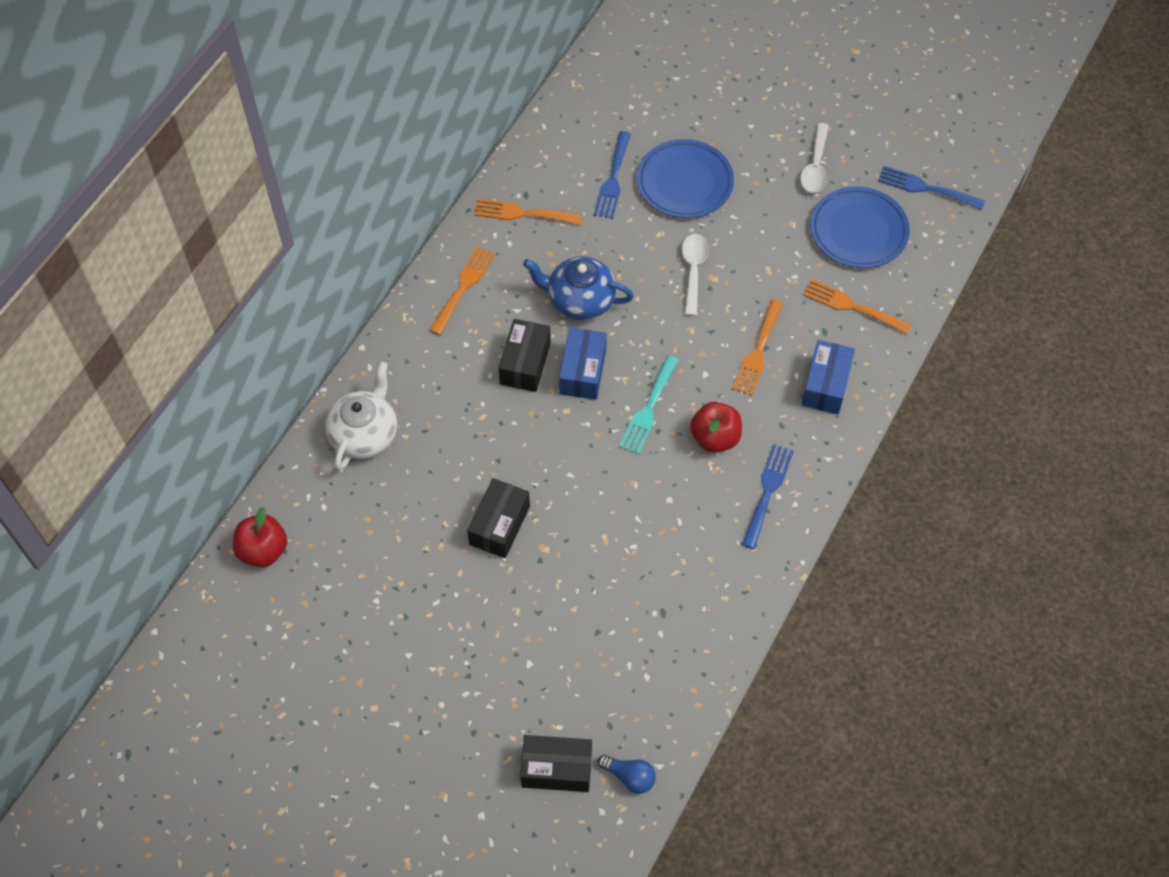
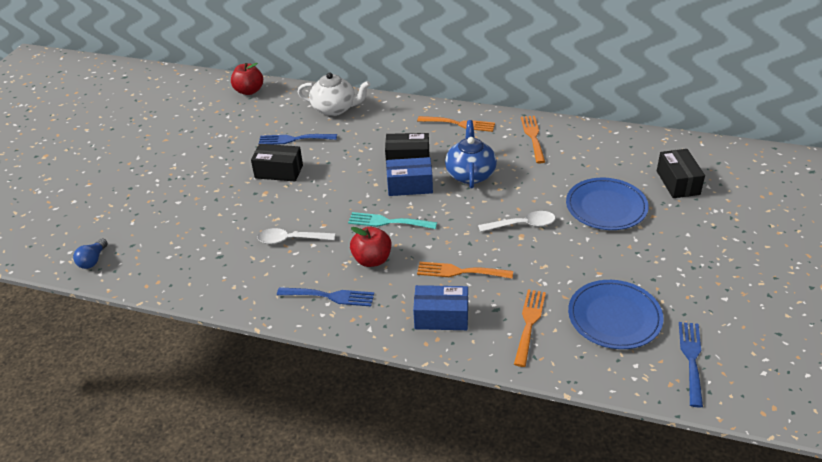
camera: 80 degrees right, 20 degrees down
(556, 769) = (102, 226): black box -> black box (678, 183)
(613, 179) = (587, 171): blue fork -> blue fork (294, 139)
(815, 166) = (669, 279): white spoon -> white spoon (291, 240)

